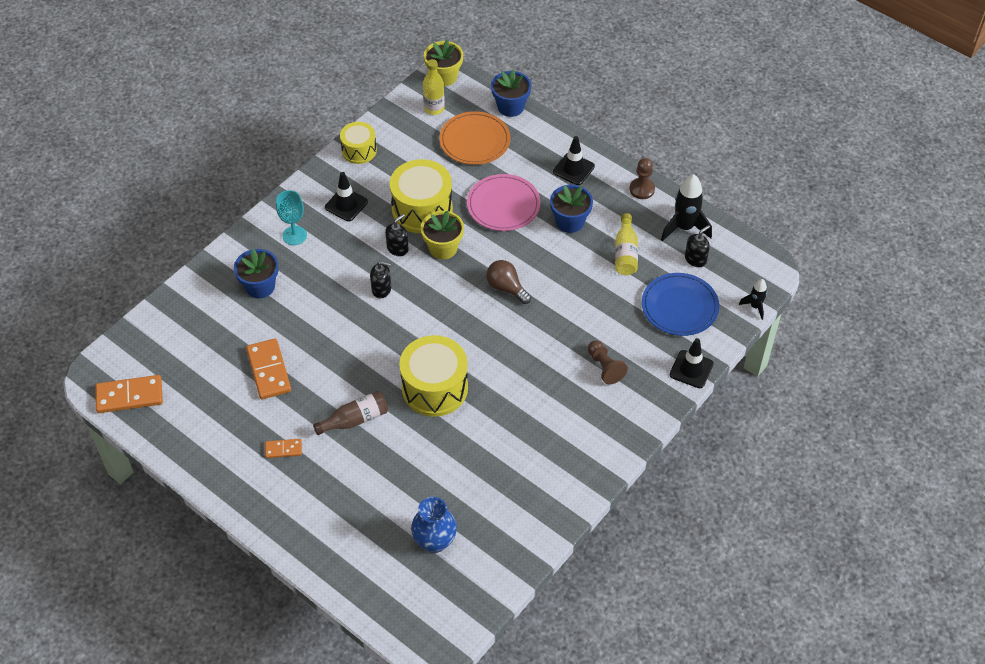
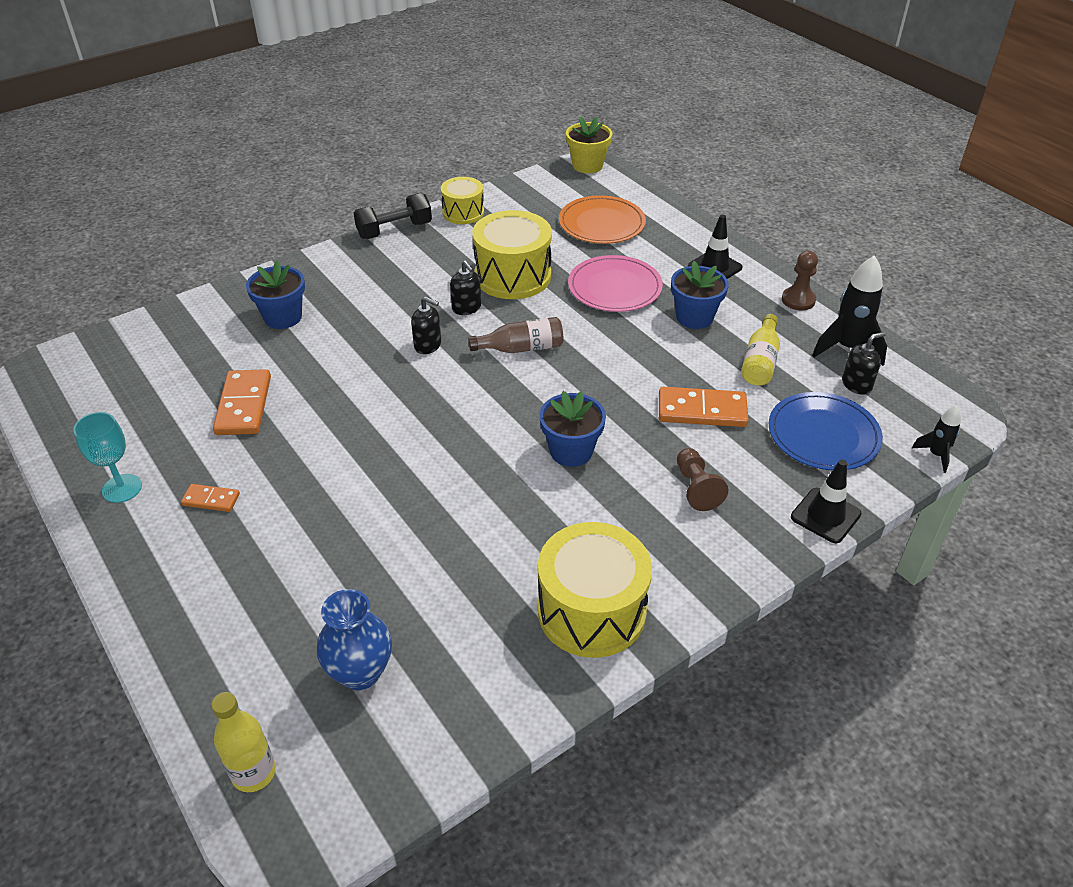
camera: 15 degrees right, 10 degrees down
(129, 396) = (60, 400): orange domino -> orange domino (702, 411)
(294, 235) = (350, 276): turquoise goblet -> turquoise goblet (122, 488)
(310, 181) = (394, 230): none -> black dumbbell
(346, 204) = (425, 257): black traffic cone -> none
(355, 419) = (324, 483): brown bottle -> brown bottle (521, 348)
(397, 248) = (466, 308): black soap dispenser -> black soap dispenser turned 90 degrees clockwise
(434, 108) = (565, 190): yellow bottle -> yellow bottle (254, 773)
(434, 388) = (448, 467): yellow drum -> yellow drum (591, 611)
(443, 248) = (523, 317): yellow flower pot -> none
(506, 288) = (588, 371): brown light bulb -> none
(510, 107) = (655, 201): blue flower pot -> blue flower pot (571, 451)

